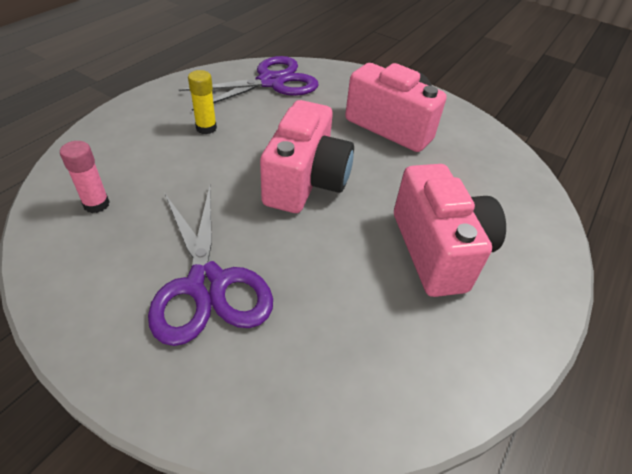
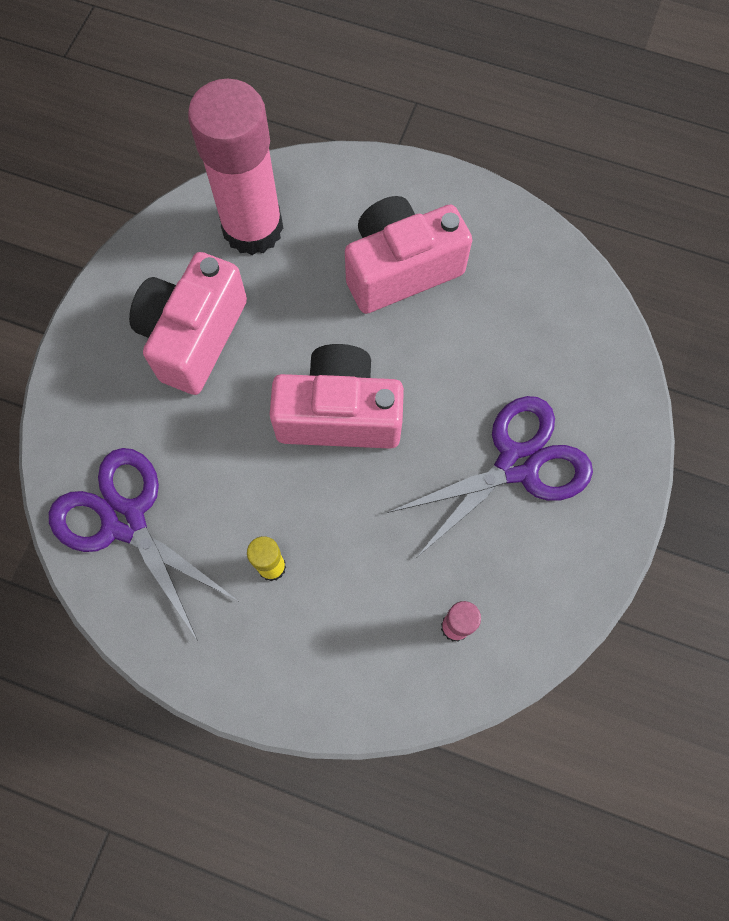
camera: 100 degrees left, 25 degrees up
(485, 169) = (253, 228): none -> pink glue stick

